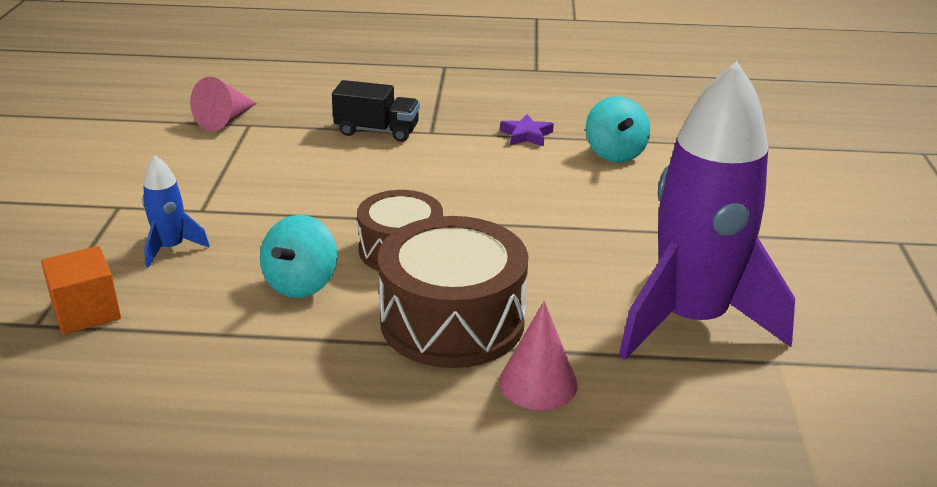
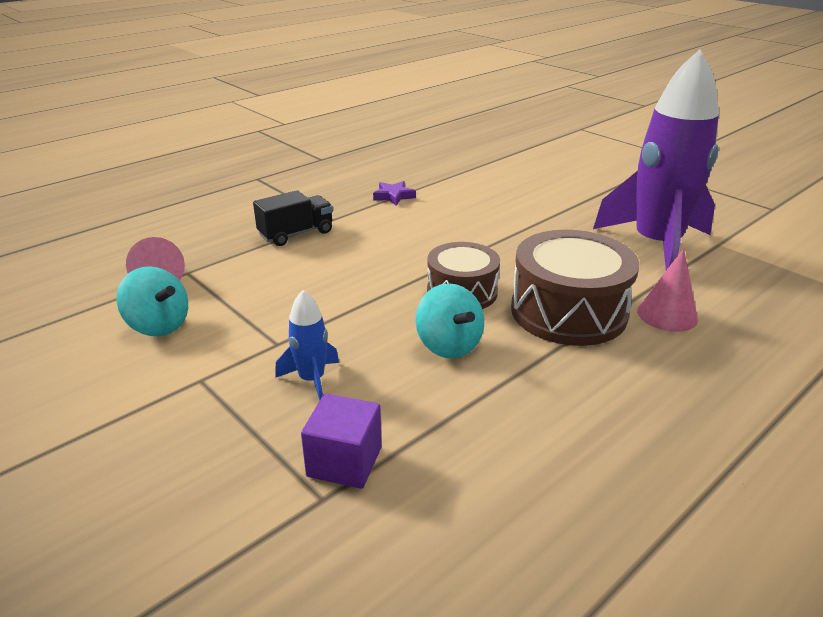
camera: 45 degrees left, 0 degrees up
(86, 312) = (344, 462): orange cube -> purple cube
(614, 153) = (459, 185): turquoise spinning top -> turquoise spinning top (158, 325)

